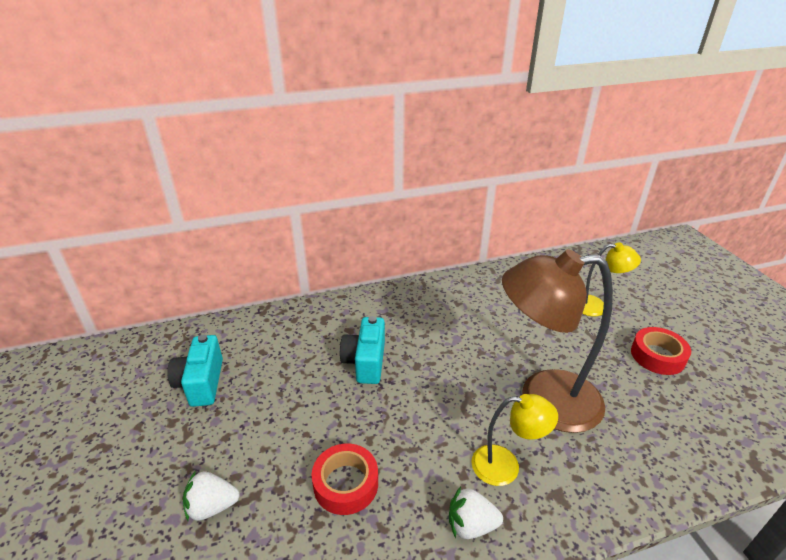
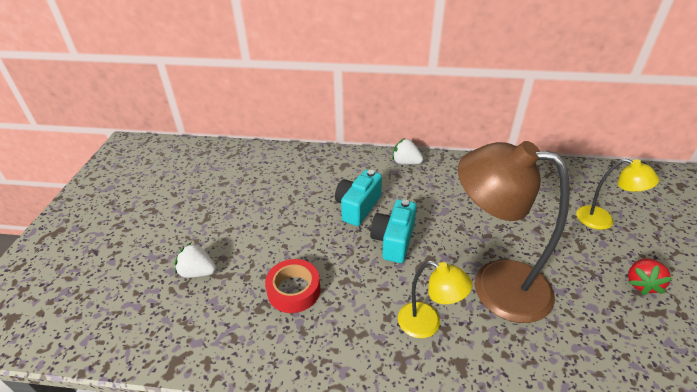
camera: 25 degrees right, 5 degrees up
(201, 383) = (232, 187): turquoise camera -> turquoise camera (394, 241)
(471, 525) = (372, 356): white strawberry -> white strawberry (406, 162)
(657, 356) = (641, 284): red tape -> red strawberry

